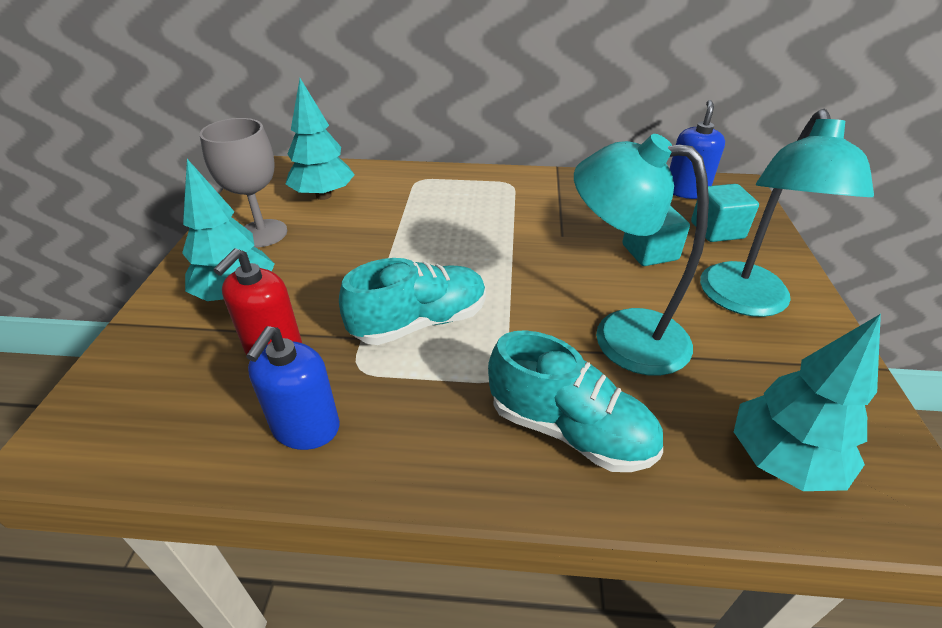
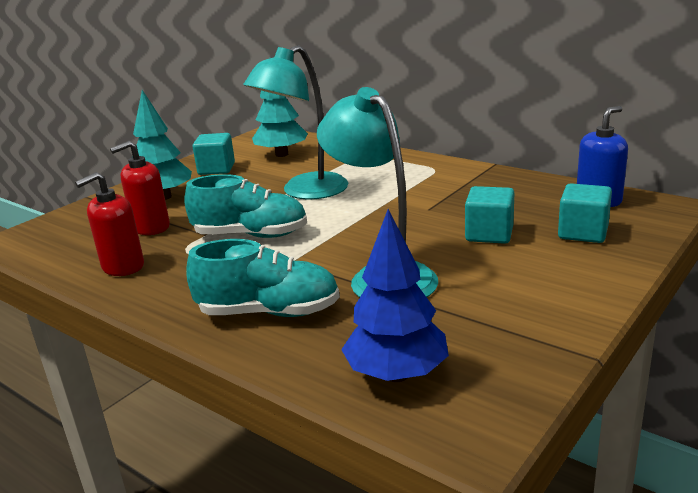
camera: 35 degrees right, 15 degrees down
(262, 233) = (216, 169): grey goblet -> turquoise cube
(306, 428) = (123, 266): blue soap dispenser -> red soap dispenser
(569, 430) = (269, 312): turquoise shoe -> turquoise shoe turned 60 degrees counterclockwise
(746, 302) = (528, 283): turquoise lamp -> turquoise lamp (305, 192)
(782, 460) = (397, 374): turquoise tree -> blue tree

